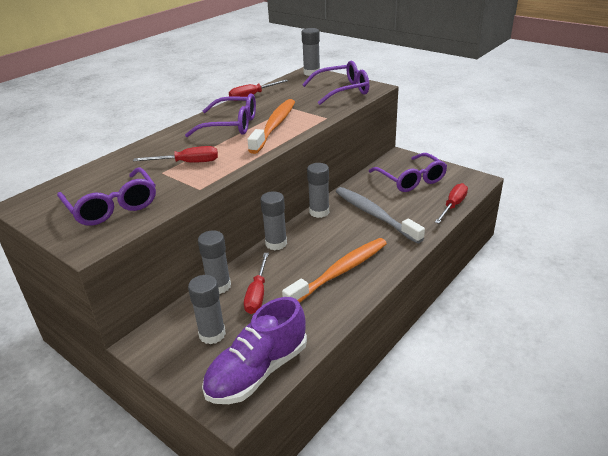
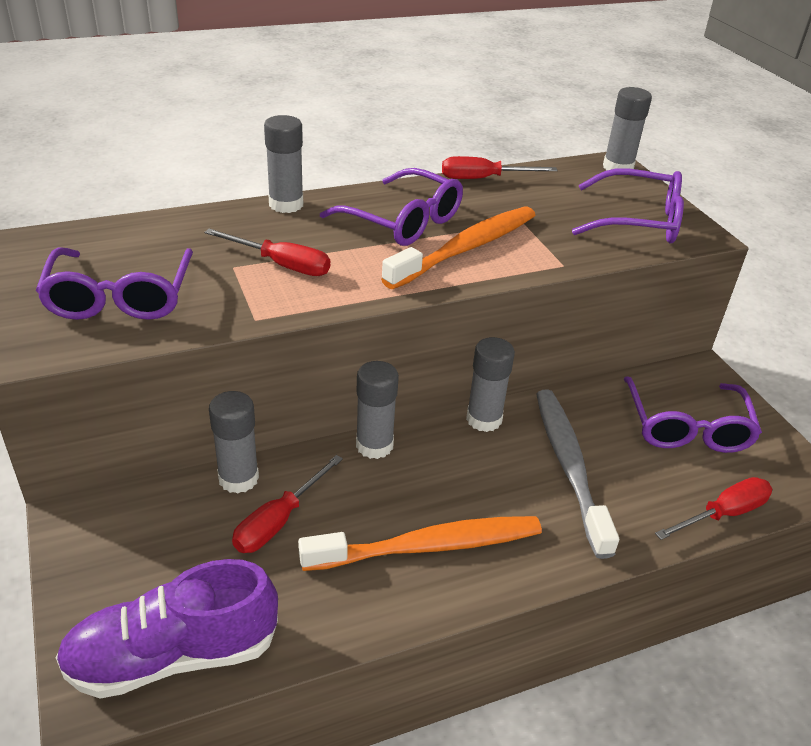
camera: 25 degrees right, 5 degrees up
(212, 334) = (166, 555): grey glue stick -> grey glue stick (286, 204)

